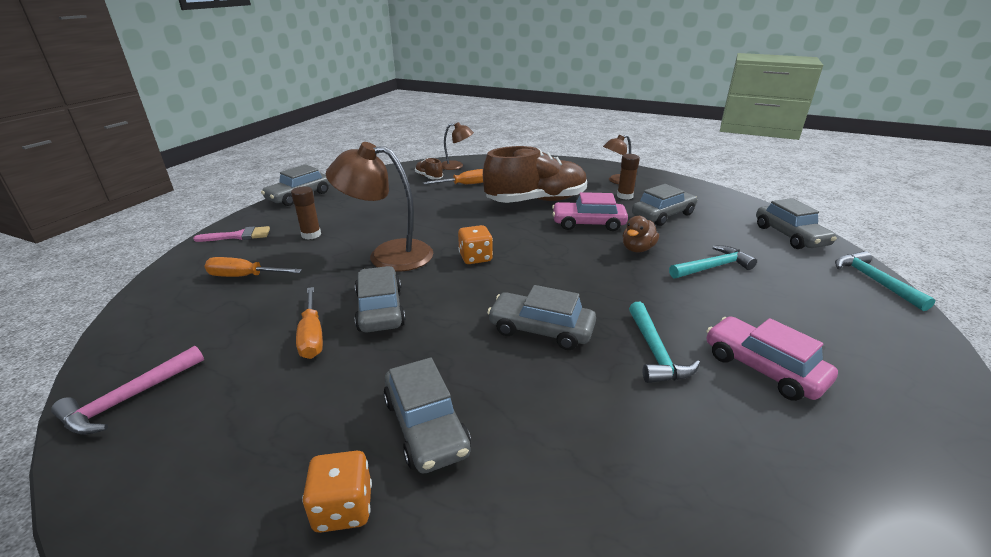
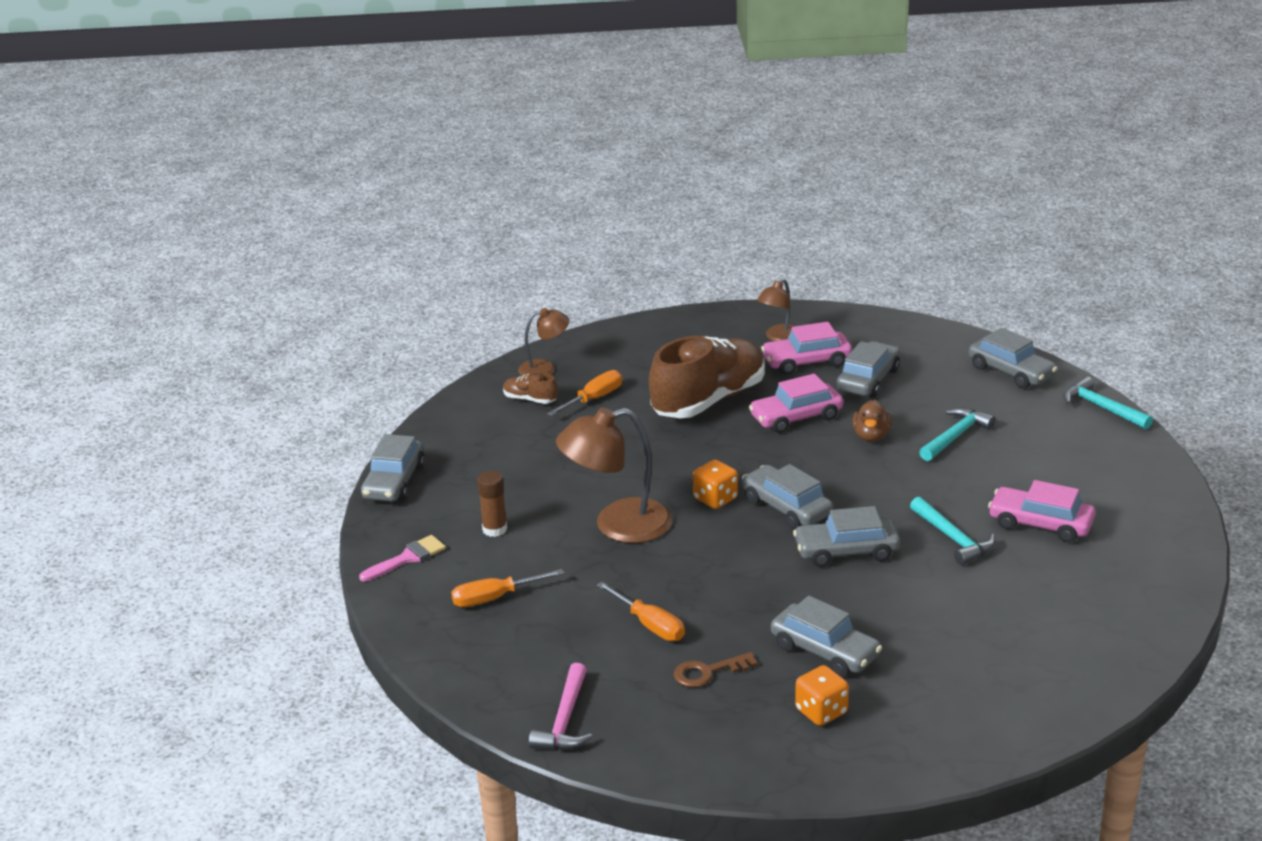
camera: 25 degrees left, 0 degrees up
(298, 402) = (708, 672): none -> brown key
(380, 309) = (681, 582): grey car -> grey car (786, 507)
(625, 196) = (806, 361): brown glue stick -> pink car

